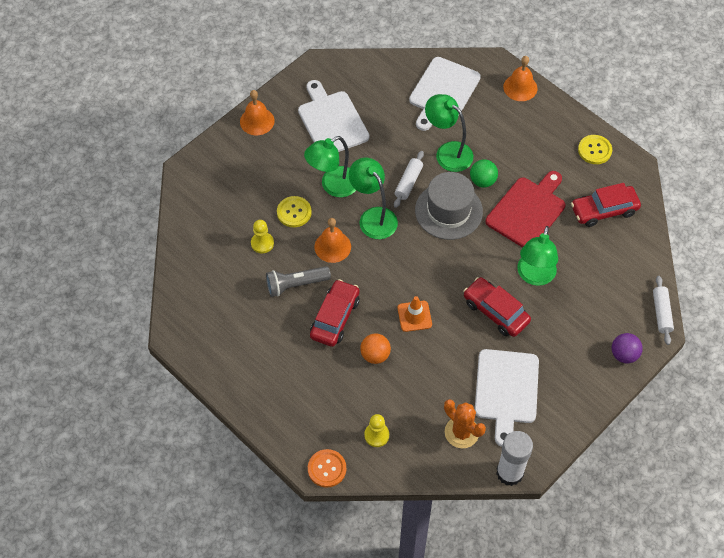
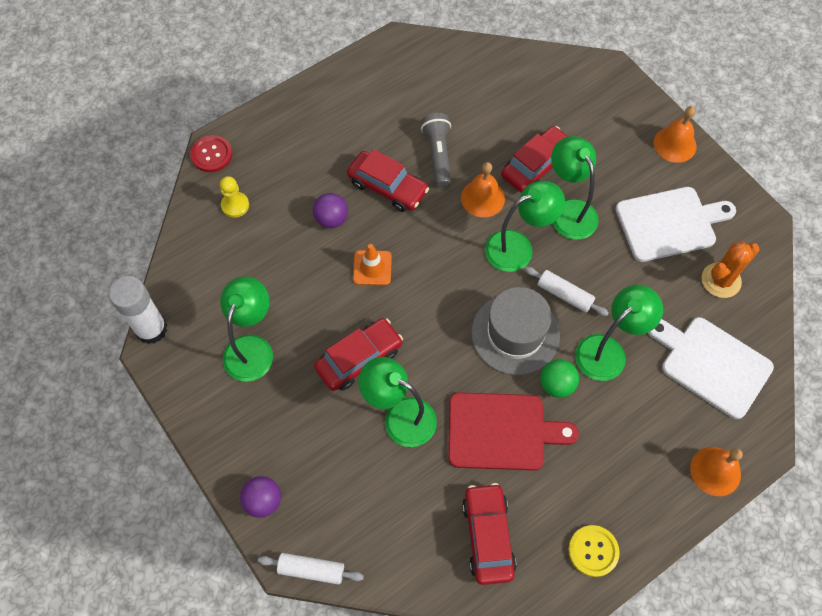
camera: 100 degrees right, 5 degrees up
(262, 243) = (498, 130): yellow pawn -> none
(294, 212) = (536, 166): yellow button -> red car
(327, 469) = (211, 154): orange button -> red button
(375, 355) = (331, 219): orange ball -> purple ball
(461, 432) = (214, 289): orange cactus -> orange cactus (721, 280)
(506, 390) = (252, 348): white cutting board -> green lamp
(527, 211) = (501, 431): red cutting board -> red cutting board turned 45 degrees counterclockwise

